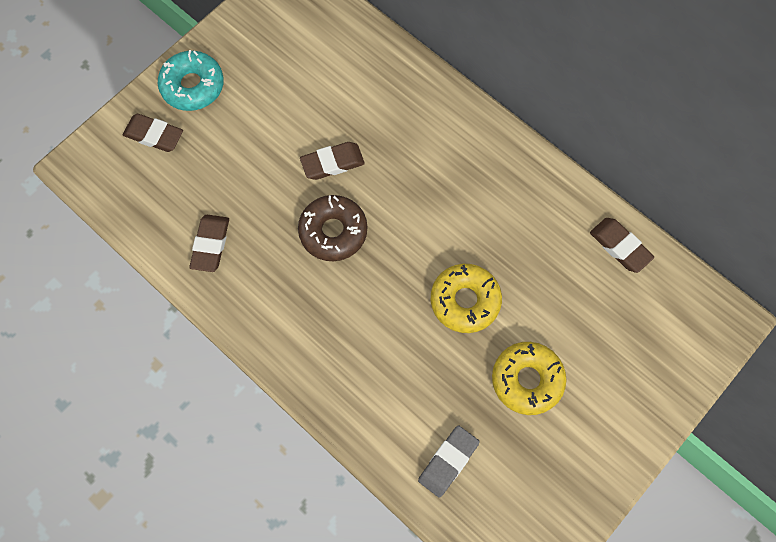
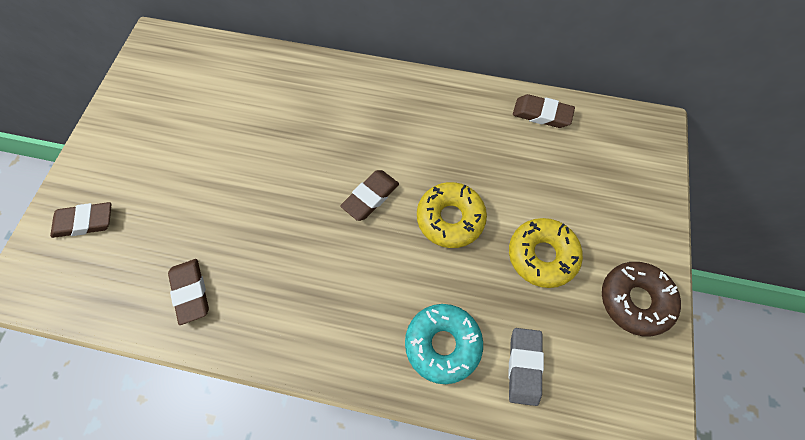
camera: 30 degrees left, 5 degrees down
(193, 86) = (104, 162): turquoise donut -> turquoise donut (442, 344)
(332, 163) = (269, 165): brown eraser -> brown eraser (370, 197)
(333, 231) = (302, 221): brown donut -> brown donut (635, 300)

